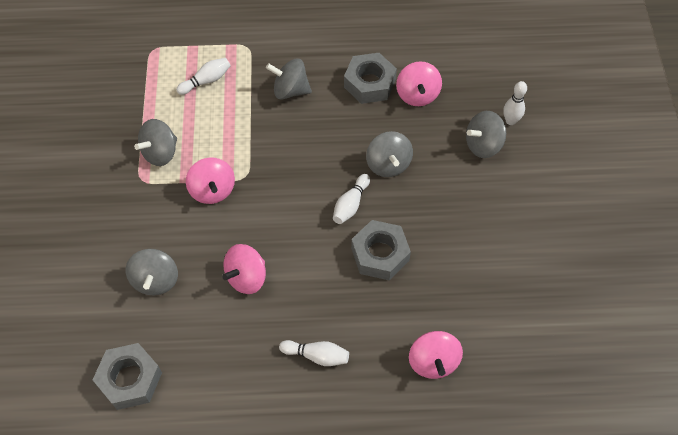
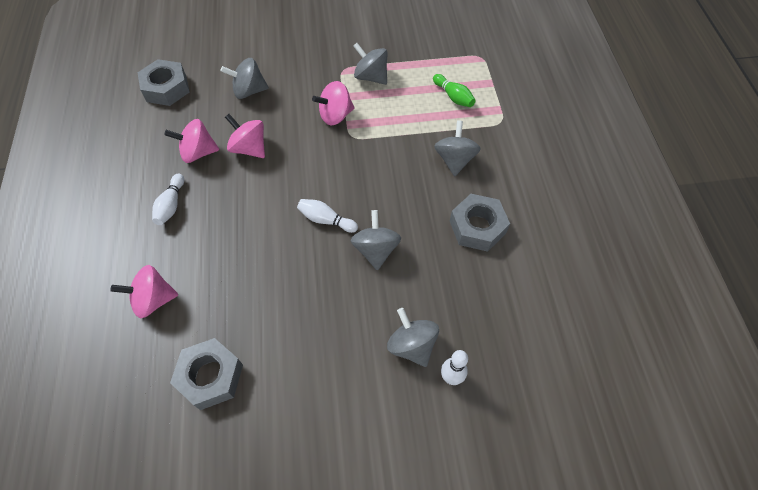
camera: 85 degrees right, 0 degrees up
(206, 81) = (453, 97): white bowling pin -> green bowling pin
(380, 254) = (271, 248): grey nut -> grey nut (210, 376)
(388, 164) = (376, 250): grey spinning top -> grey spinning top turned 105 degrees clockwise
(417, 95) = (471, 274): pink spinning top -> pink spinning top (198, 153)

